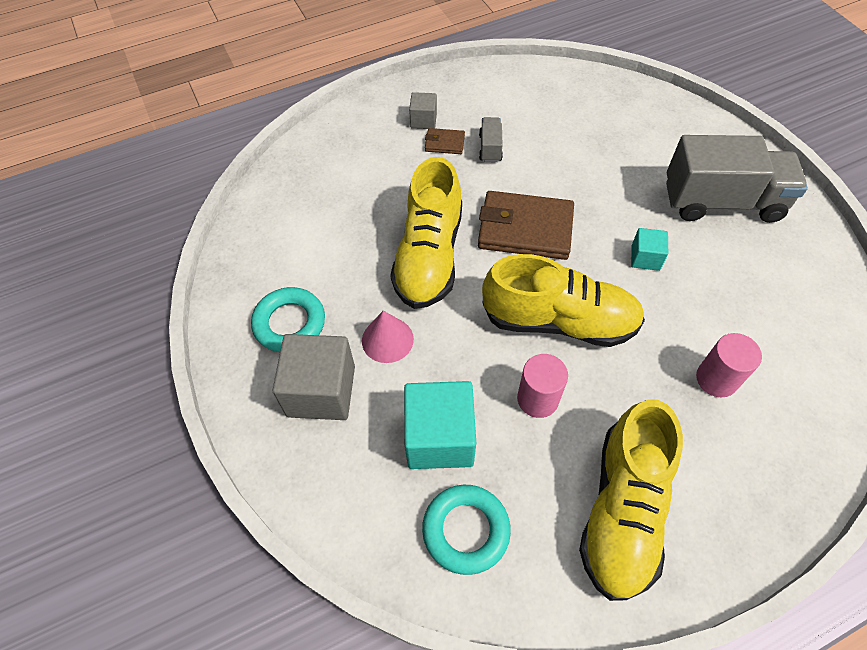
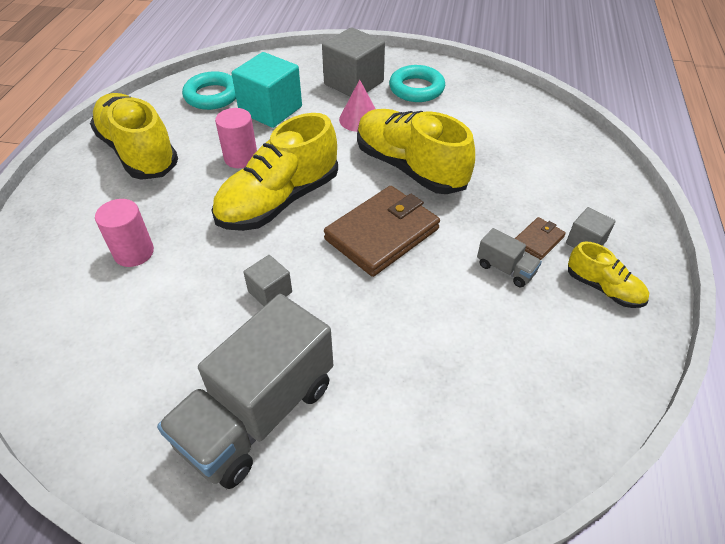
camera: 125 degrees right, 10 degrees down
(460, 99) = (603, 288): none -> yellow shoe
(645, 258) = (270, 292): turquoise cube -> grey cube

